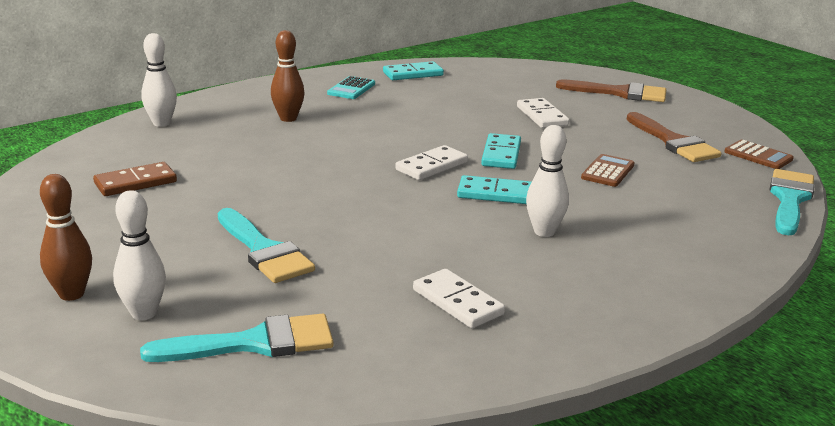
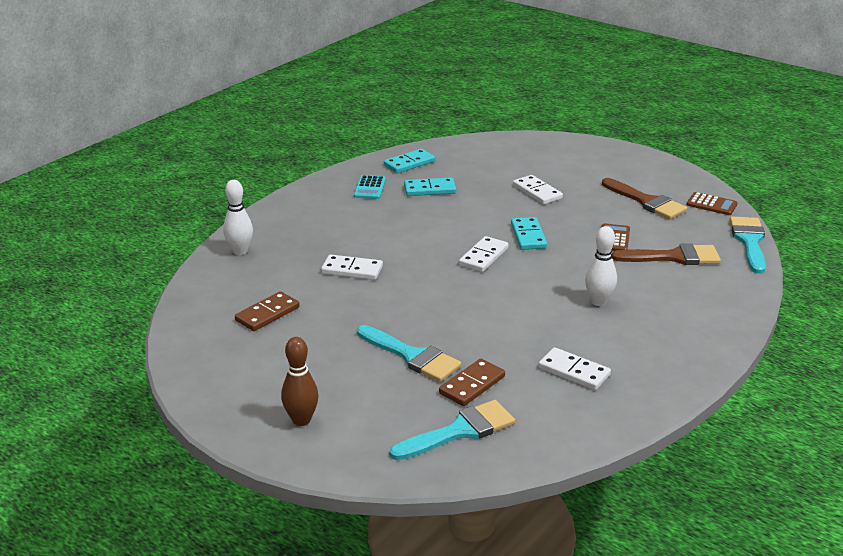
camera: 15 degrees left, 5 degrees up
(144, 313) = (366, 424): white bowling pin -> none
(267, 156) = (352, 270): none -> white domino
(288, 118) = (340, 228): brown bowling pin -> none
(312, 294) = (472, 385): none -> brown domino
(495, 194) = (545, 274): turquoise domino -> turquoise domino (430, 189)
(620, 93) = (583, 158): brown brush -> brown brush (674, 257)

